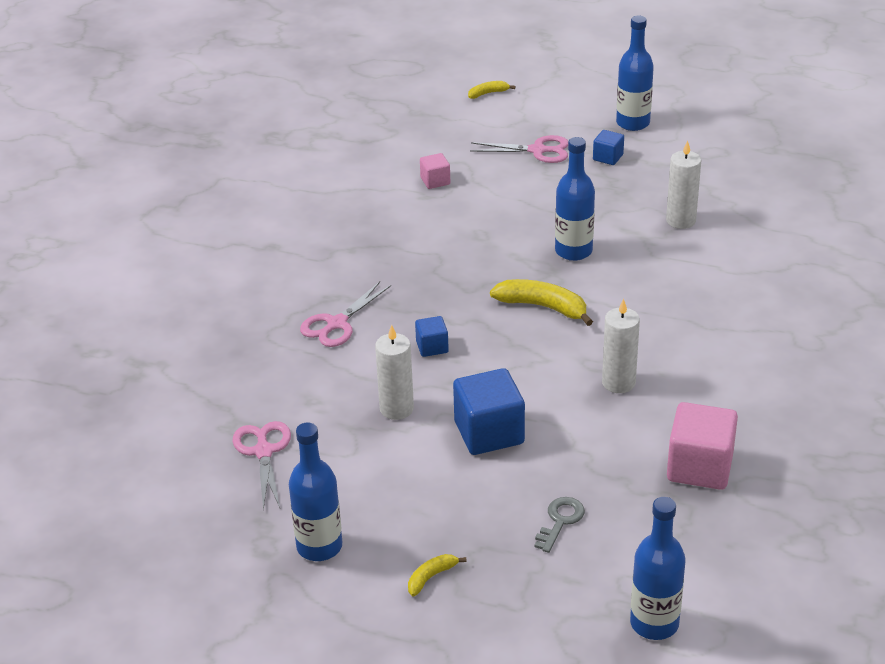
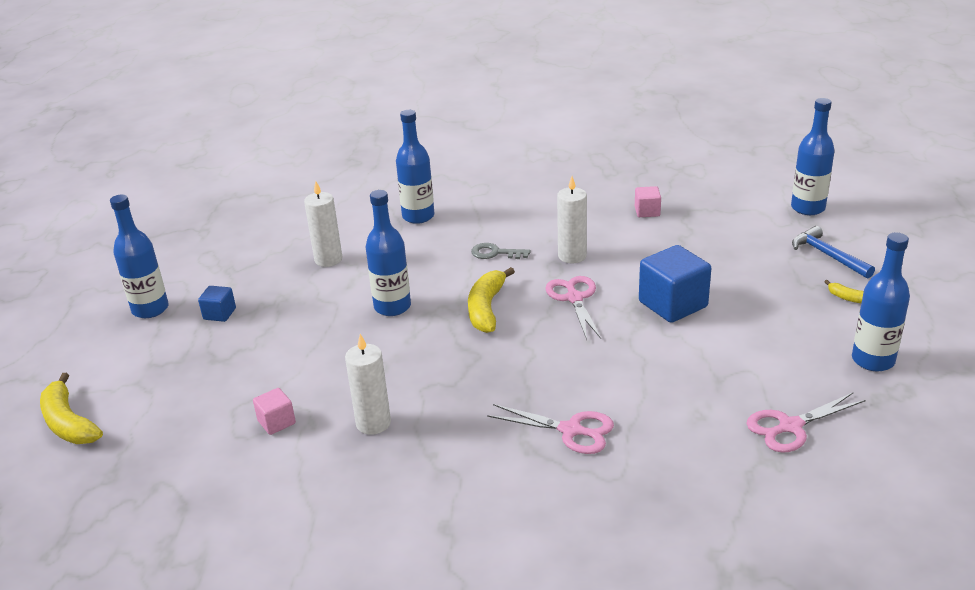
camera: 105 degrees left, 5 degrees down
(396, 409) = (675, 360): white candle -> white candle (373, 423)
(432, 347) = (576, 359): blue cube -> none
(488, 93) = (68, 423): yellow banana -> yellow banana, size x1.85
(529, 594) = (827, 255): none -> blue hammer
(537, 150) = (206, 360): pink scissors -> pink scissors (574, 298)
(560, 521) = (746, 256): grey key -> grey key (495, 253)
(699, 467) = (647, 212): pink cube -> pink cube, size x0.52
(753, 286) = (418, 216): none -> blue bottle

